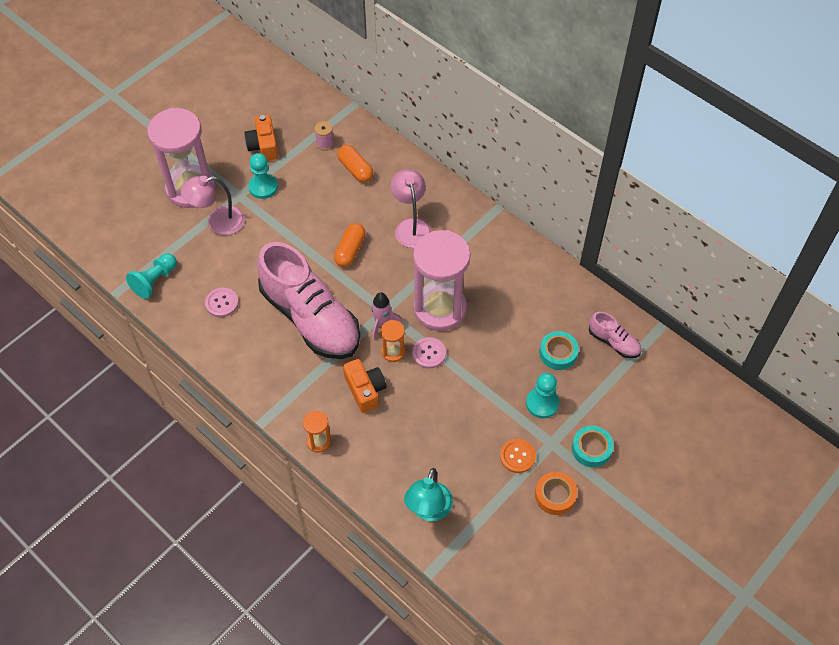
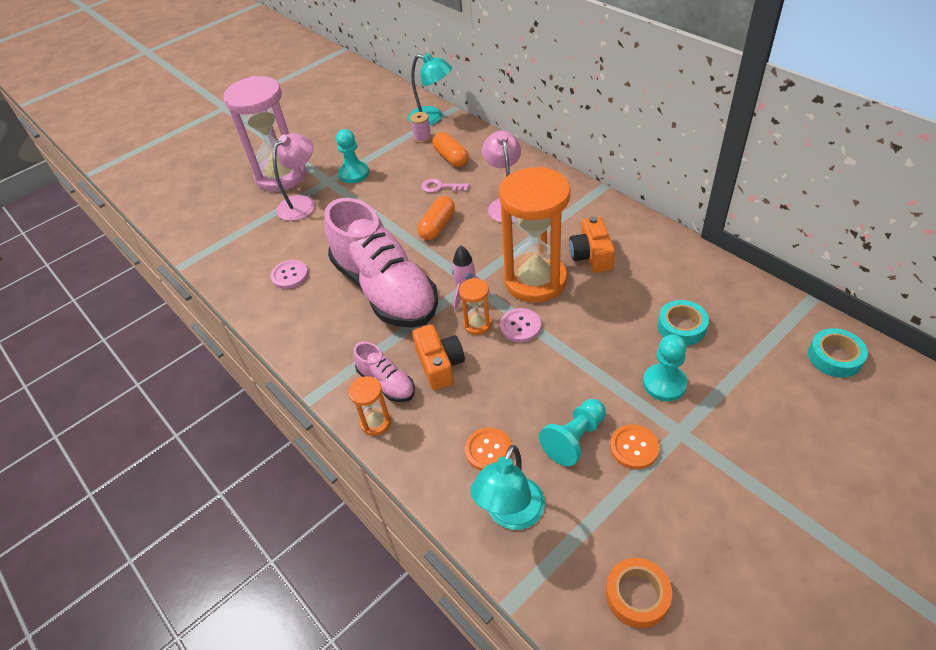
camera: 10 degrees right, 10 degrees down
(155, 281) = (223, 255): turquoise pawn -> turquoise pawn (574, 439)
(218, 222) = (302, 203): pink lamp -> pink lamp turned 135 degrees clockwise
(263, 146) = (360, 141): orange camera -> orange camera (591, 255)
(332, 117) = (432, 118): none -> turquoise lamp
(349, 205) = (440, 187): none -> pink key
(409, 462) = (488, 450): none -> orange button
(440, 309) = (535, 280): pink hourglass -> orange hourglass
(555, 495) = (689, 501): orange tape -> orange tape (637, 595)
(591, 448) = (736, 440): turquoise tape -> turquoise tape (834, 357)
(614, 342) = (752, 315): pink shoe -> pink shoe (386, 383)

